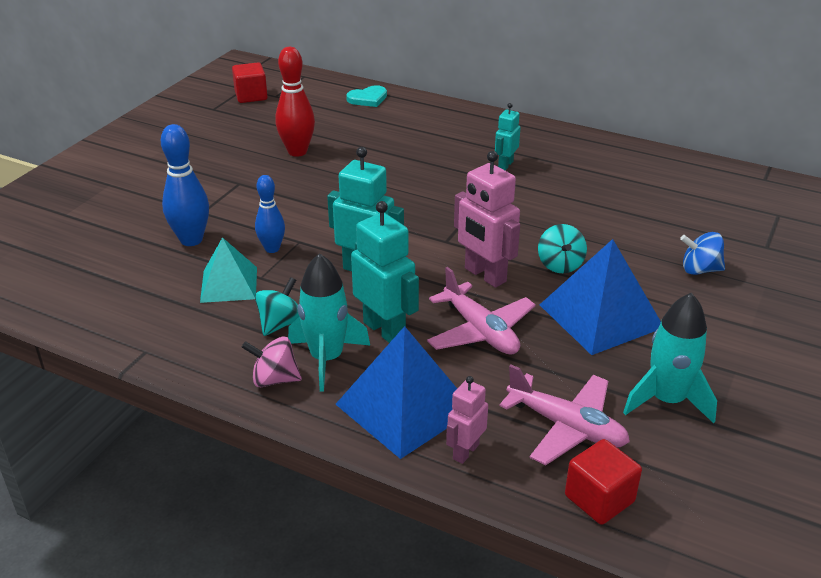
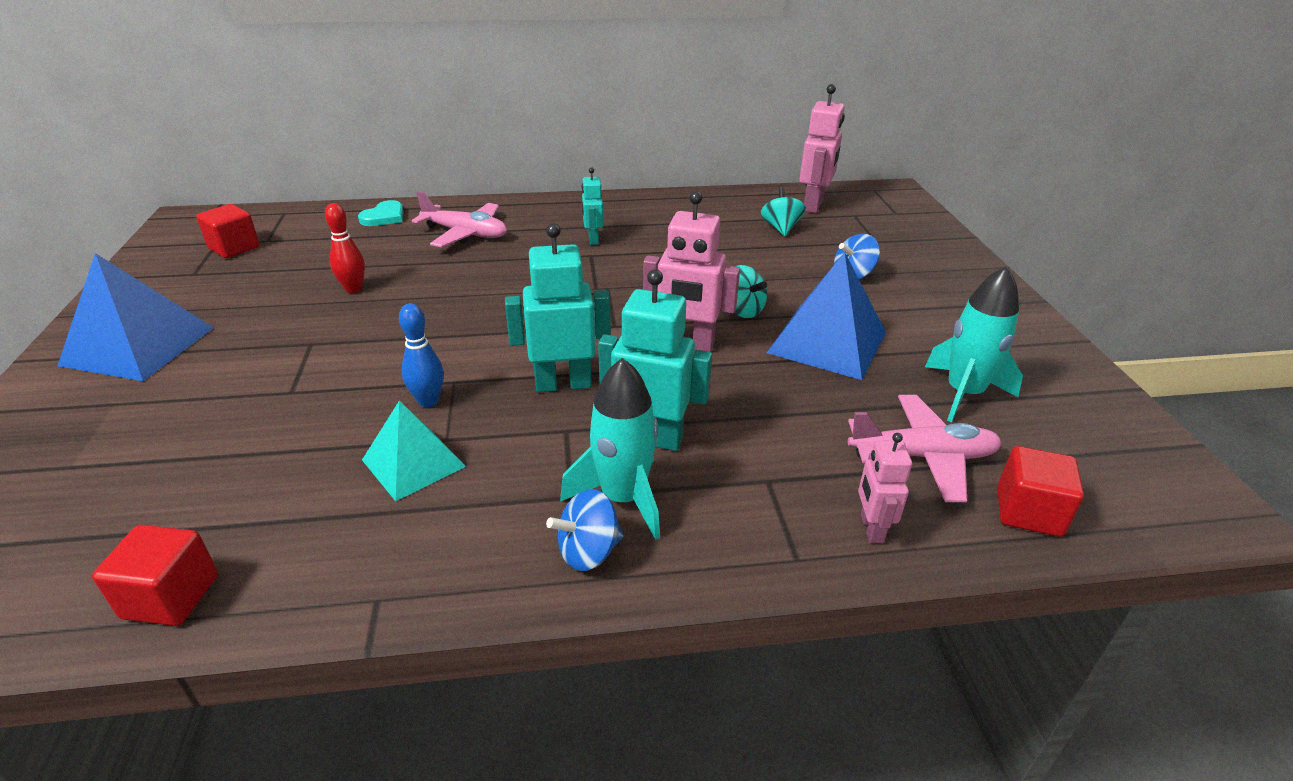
camera: 35 degrees left, 0 degrees up
(58, 304) = (171, 596): none -> red cube
(191, 240) = (308, 429): blue bowling pin -> none
(274, 379) = (588, 551): pink spinning top -> blue spinning top
(280, 323) = (527, 482): turquoise spinning top -> turquoise spinning top (780, 228)
(297, 152) = (353, 289): red bowling pin -> red bowling pin, size x0.65
(405, 406) = (762, 511): blue pyramid -> blue pyramid (139, 346)
(480, 331) = (744, 399): pink plane -> pink plane (465, 234)
(747, 193) = (813, 205): none -> pink robot

